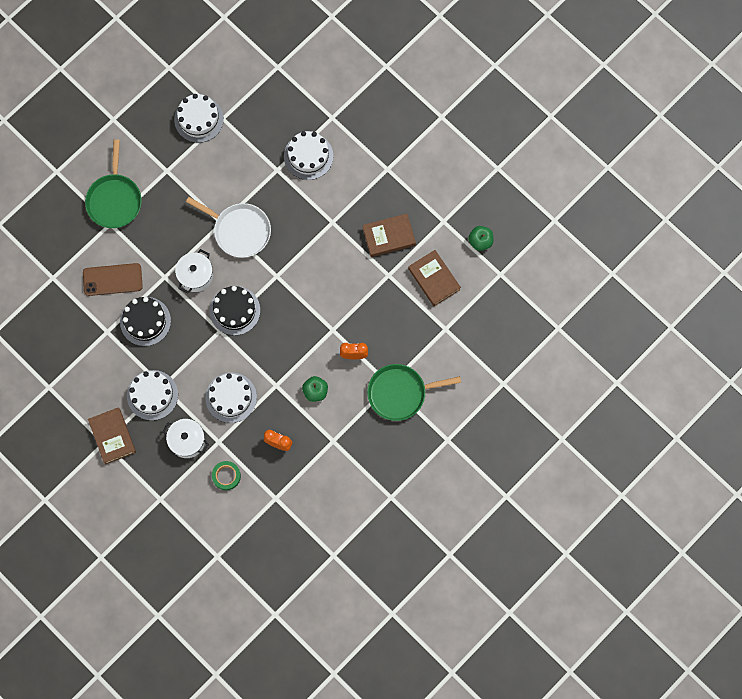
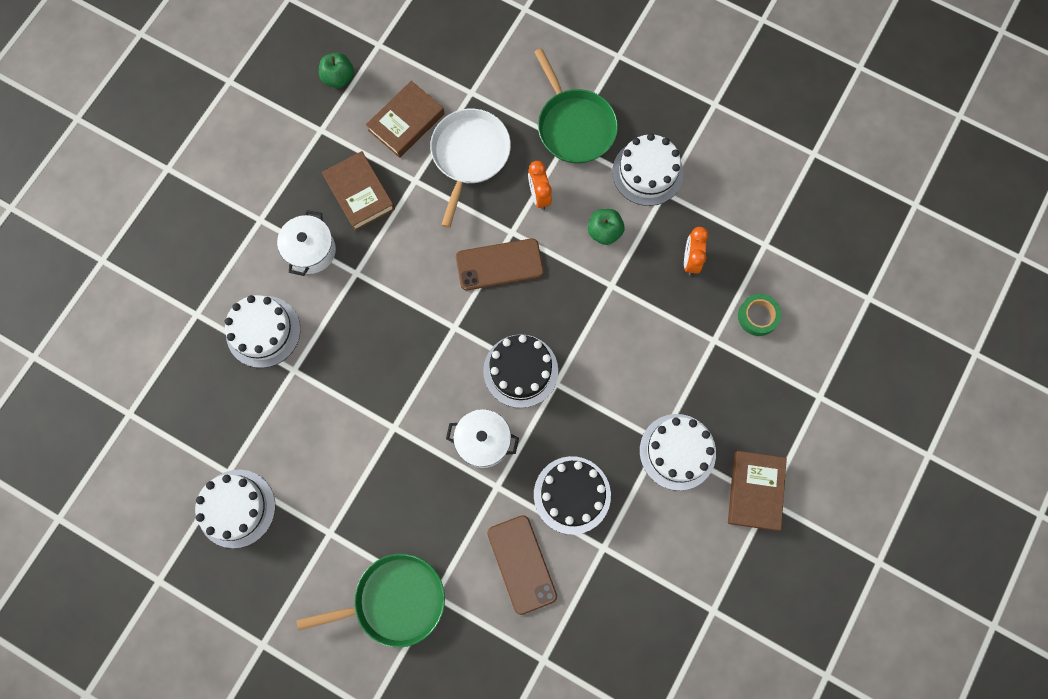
camera: 105 degrees left, 0 degrees up
(112, 436) = (755, 491): brown book -> brown book turned 45 degrees counterclockwise
(187, 441) = (726, 383): white pot -> white pot (311, 251)
(231, 397) = (647, 341): white cake -> white cake (647, 172)
(239, 230) = (399, 398): white pan -> white pan (469, 155)
(312, 315) = (499, 264): none -> brown phone

